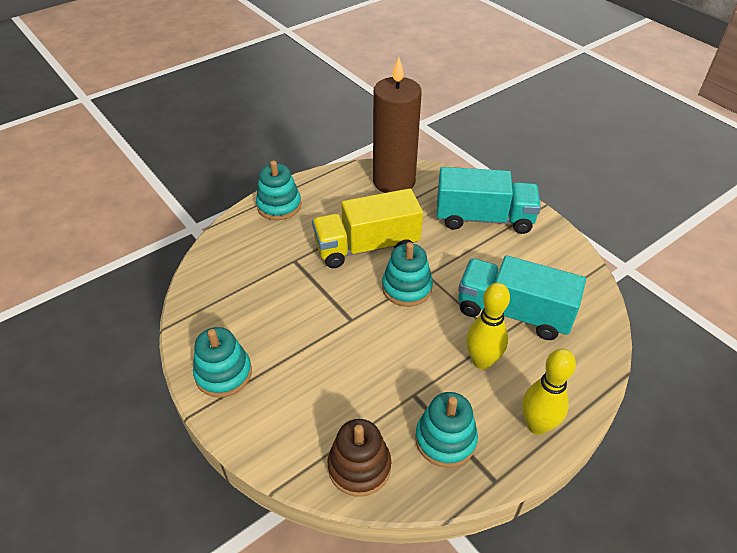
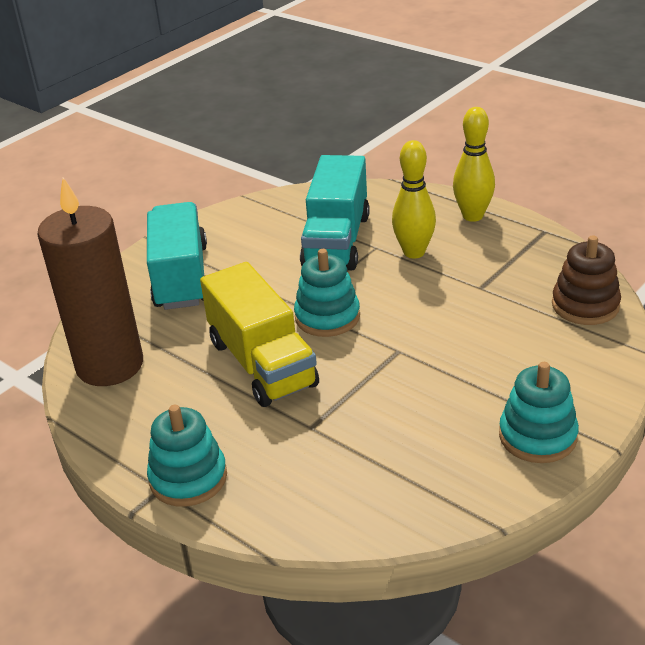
camera: 100 degrees left, 10 degrees down
(445, 439) = (520, 261): turquoise stacking toy -> none

